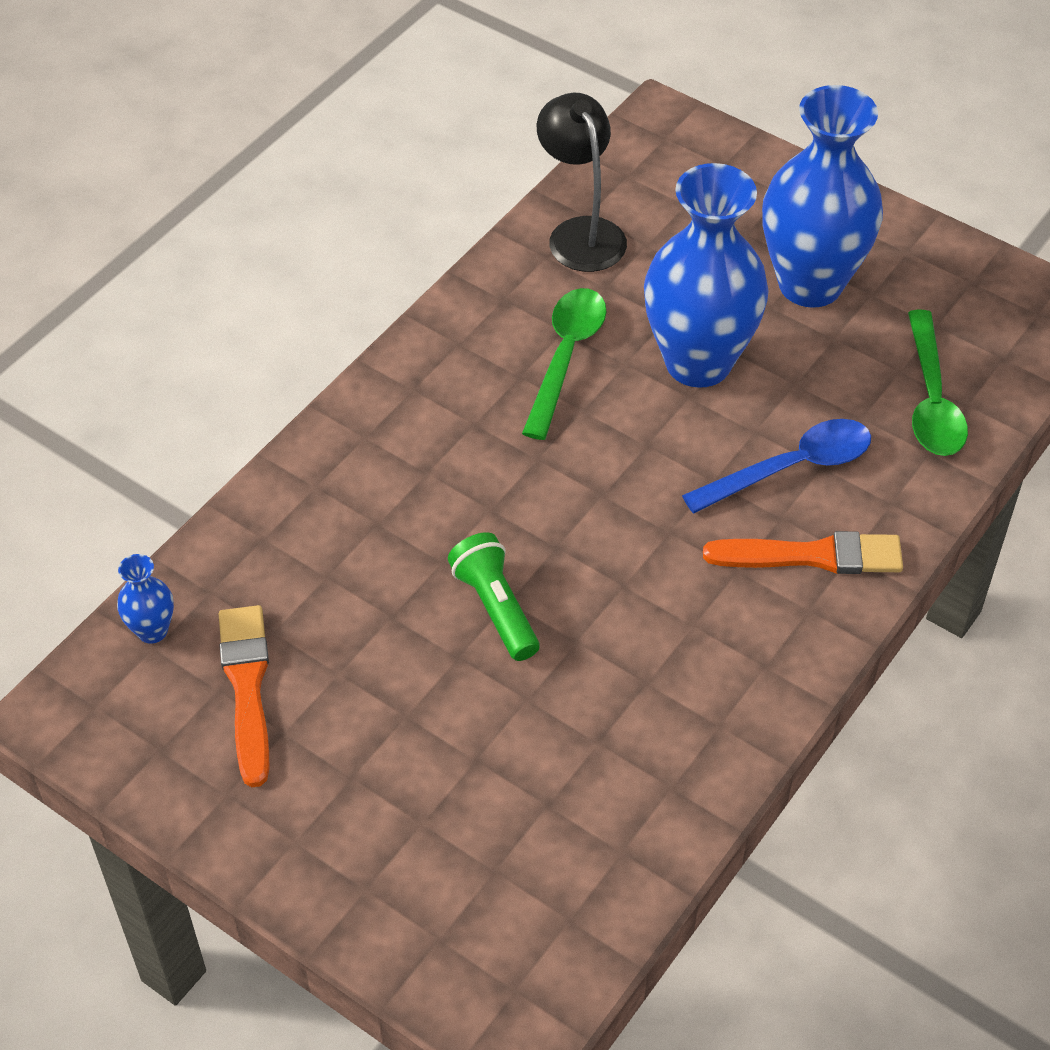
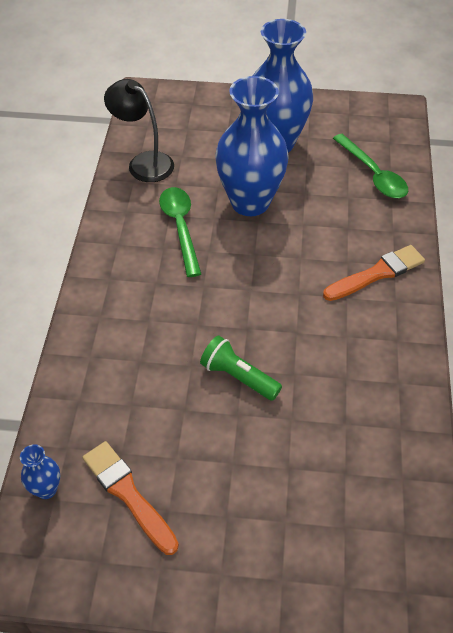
camera: 30 degrees left, 0 degrees up
(791, 468) = (334, 235): blue spoon -> none

